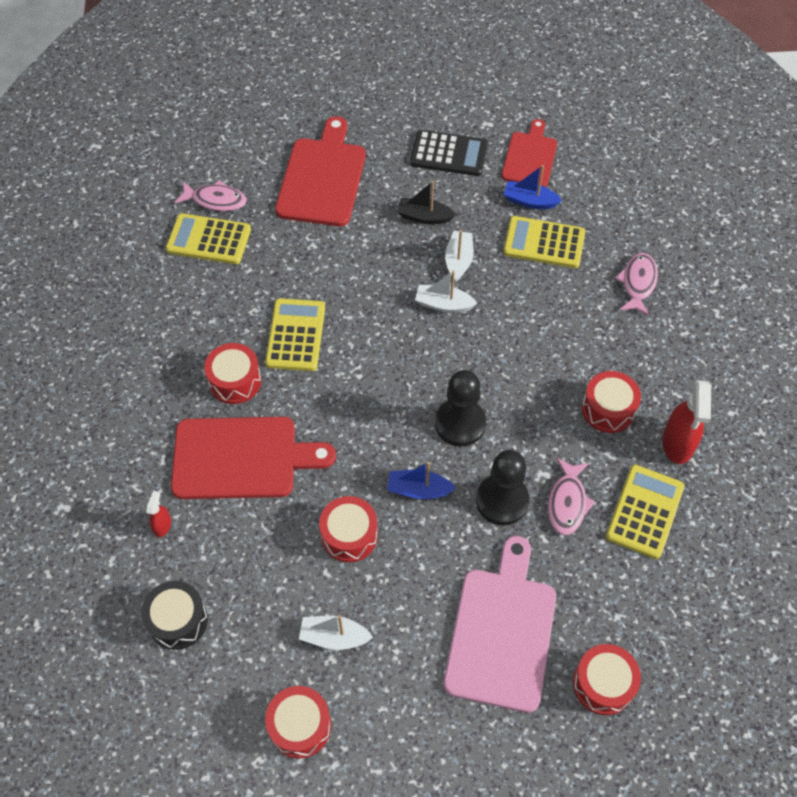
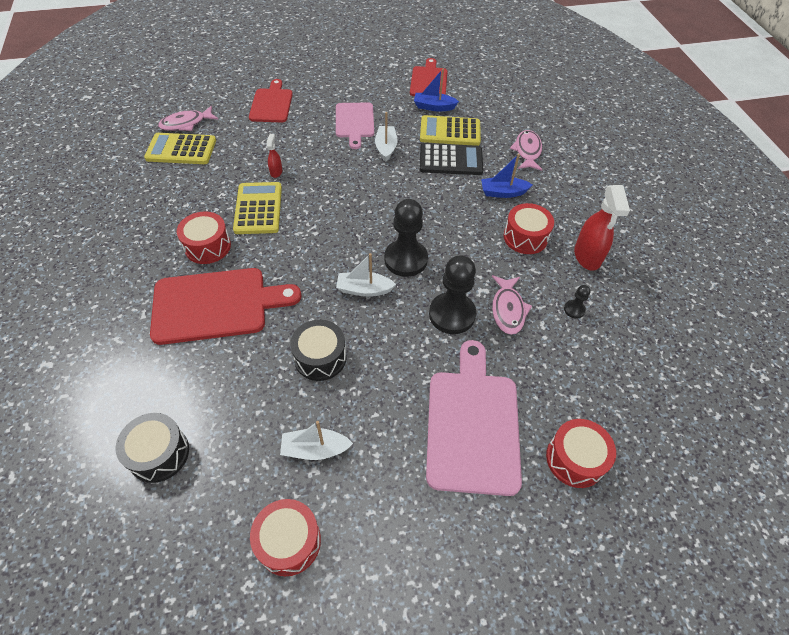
camera: 10 degrees left, 5 degrees down
(162, 525) = (143, 369): red spray bottle -> red spray bottle (276, 172)
(216, 200) = (186, 124): pink fish -> pink fish turned 150 degrees clockwise
(322, 178) = (271, 104): red cutting board -> red cutting board, size x0.64
(349, 535) = (320, 357): red drum -> black drum
(419, 490) = (378, 313): blue boat -> blue boat (503, 192)
(424, 217) = (354, 122): black boat -> pink cutting board
(443, 304) = (378, 177): white boat -> white boat (364, 289)
(449, 154) = (367, 83): black calculator -> black calculator (451, 160)
(644, 511) = (574, 310): yellow calculator -> black pawn

